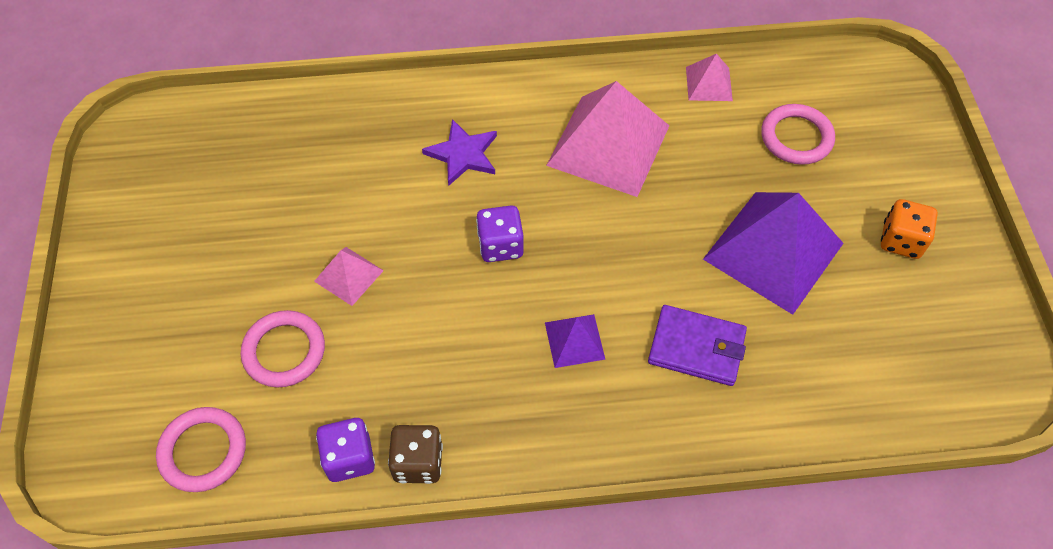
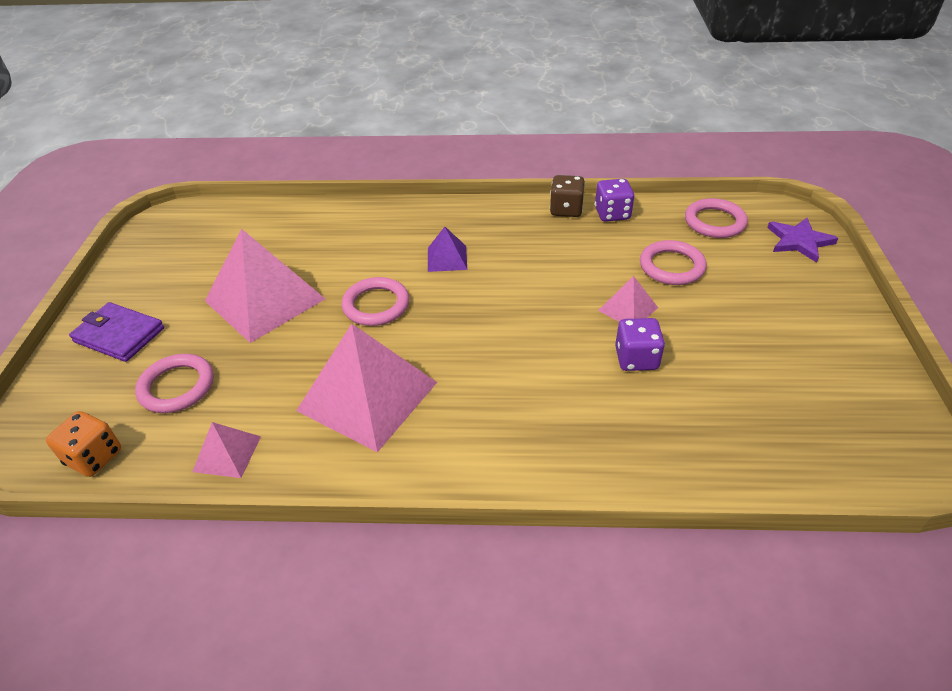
camera: 170 degrees left, 15 degrees down
(463, 154) = (520, 400): purple star -> purple star (799, 241)
(500, 245) = (493, 320): purple dice -> purple dice (636, 359)
(639, 254) = (376, 305): none -> pink ring
(696, 347) = (359, 249): purple wallet -> purple wallet (119, 335)
(773, 251) = (265, 299): purple pyramid -> pink pyramid
(901, 240) = (157, 299): orange dice -> orange dice (94, 457)

